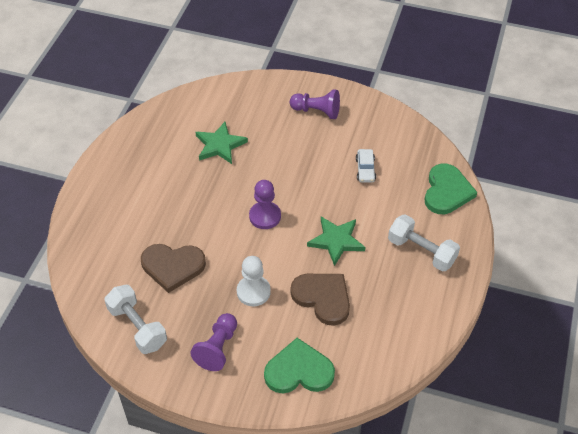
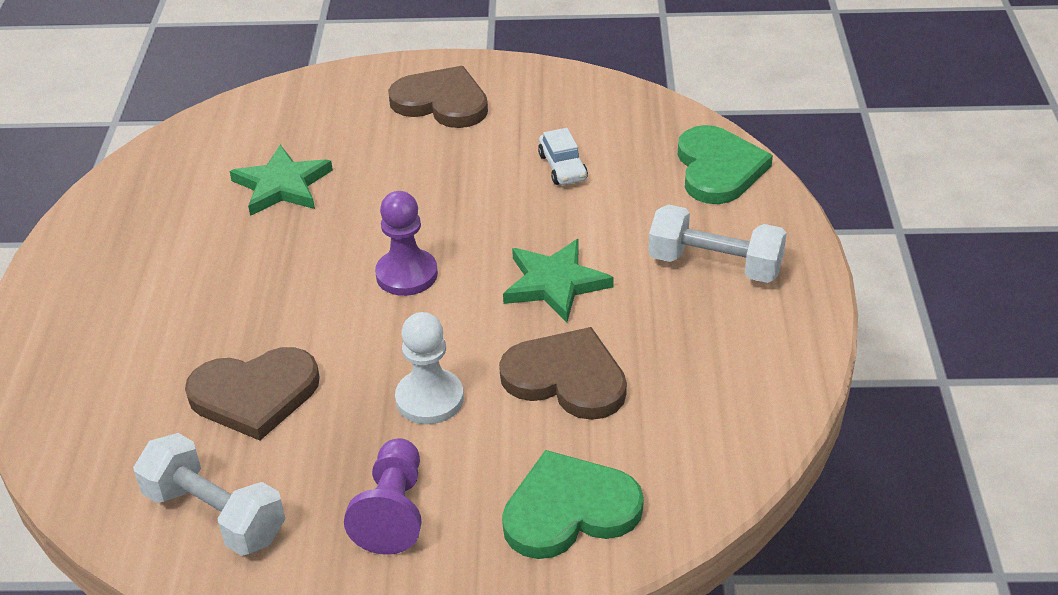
camera: 15 degrees left, 10 degrees down
(316, 111) = (442, 102): purple pawn -> brown heart

